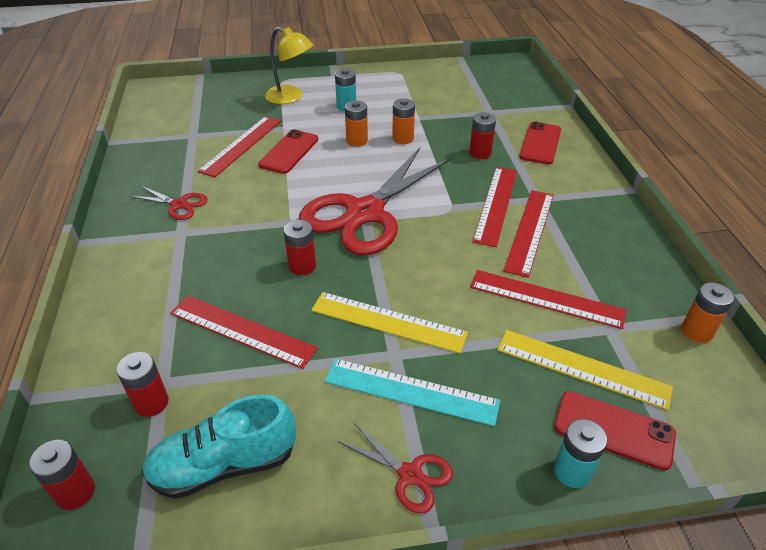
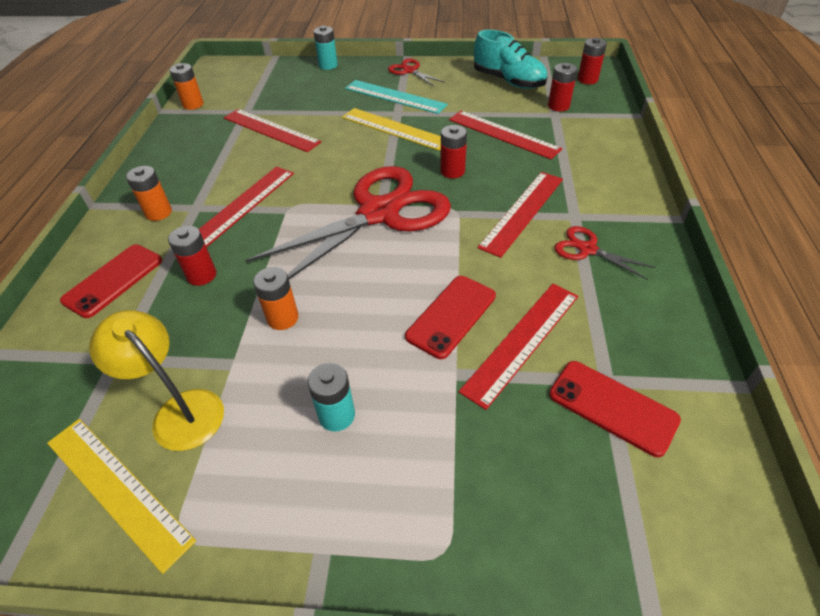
camera: 165 degrees left, 5 degrees up
(224, 465) = (508, 81): turquoise shoe -> turquoise shoe turned 45 degrees clockwise
(290, 97) = (434, 470): yellow lamp -> yellow lamp (180, 410)
(357, 141) = (349, 324): orange battery -> orange battery (158, 213)
(530, 231) = (235, 177): red ruler -> red ruler (522, 212)
(582, 368) = (284, 96): yellow ruler -> yellow ruler (117, 489)
(613, 430) = (293, 74): red phone -> red phone (612, 407)

